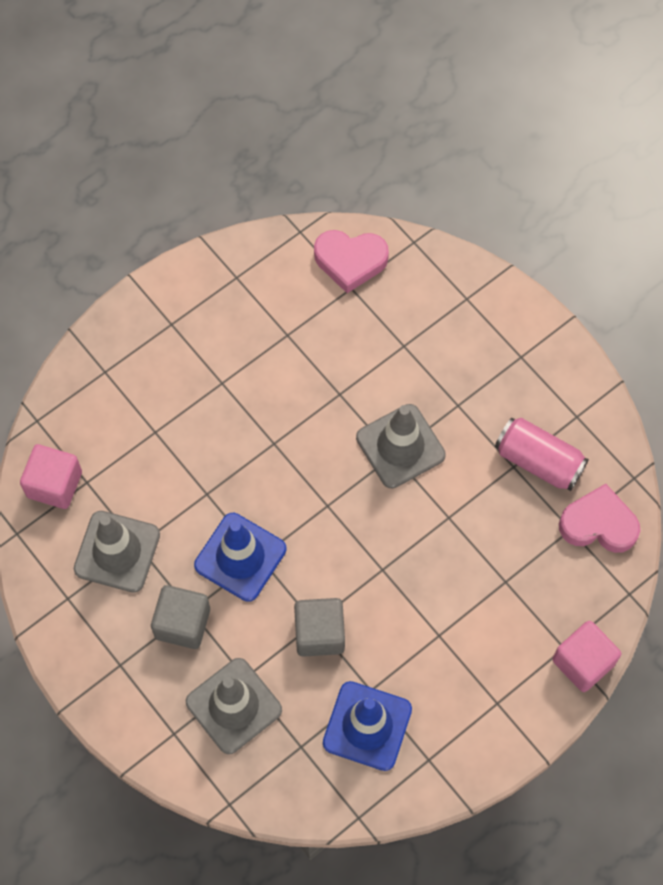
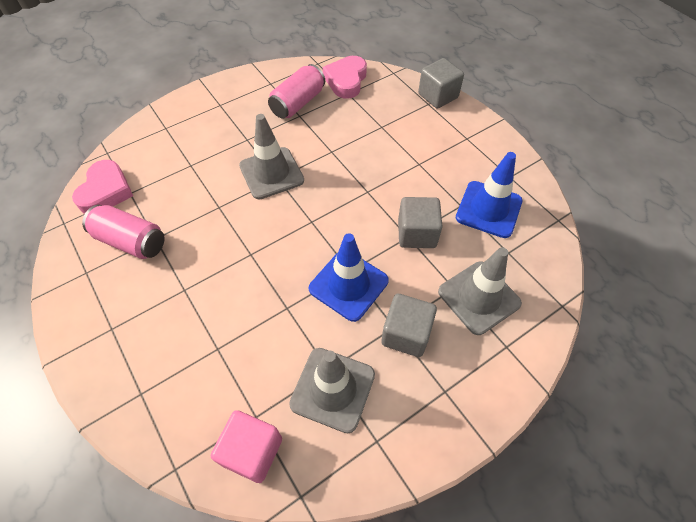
camera: 85 degrees left, 10 degrees down
(280, 310) = (131, 241): none -> pink can
(583, 662) = (438, 96): pink cube -> grey cube

